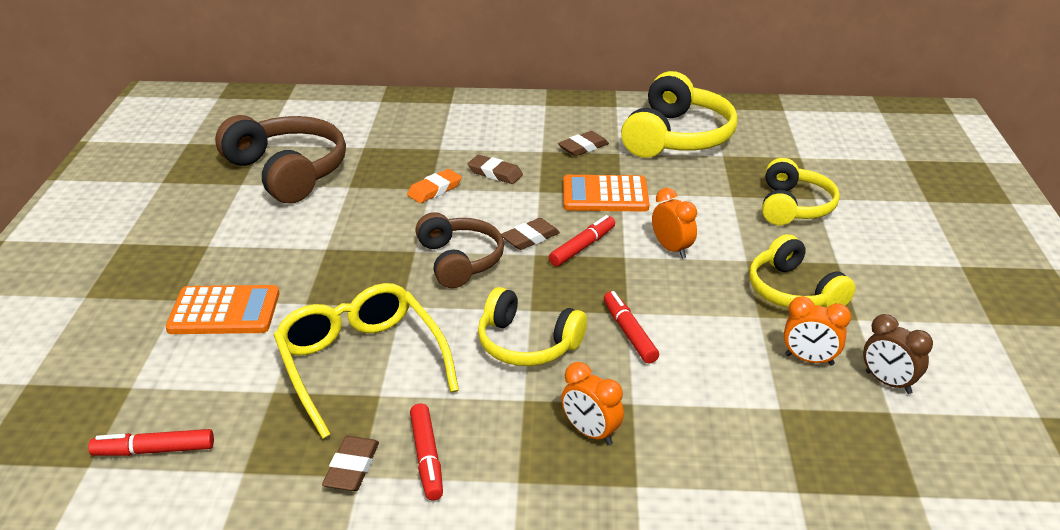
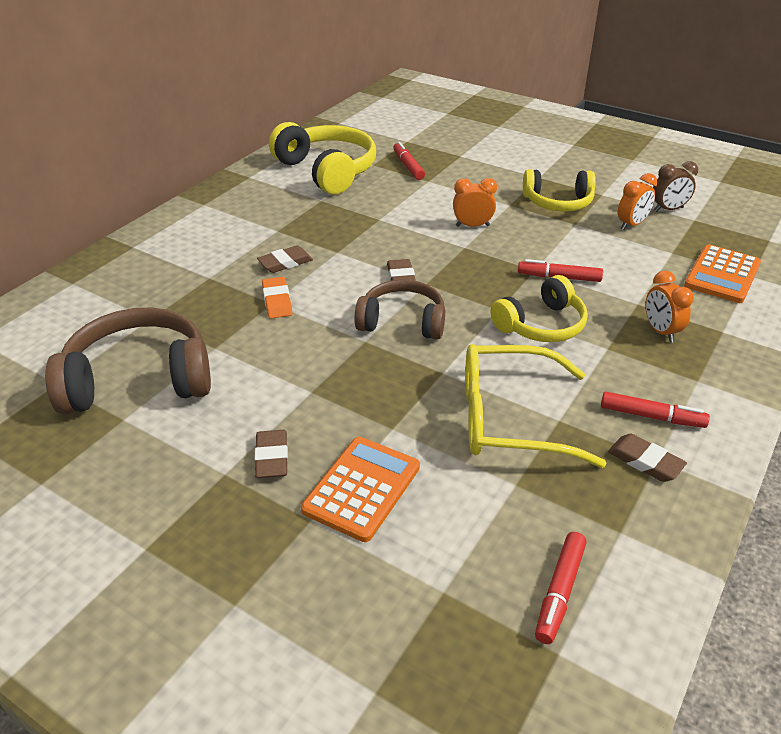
camera: 60 degrees left, 5 degrees up
(582, 247) = (436, 259): red marker -> red marker (408, 166)
(583, 147) = (294, 211): brown eraser -> brown eraser (272, 457)
(590, 433) = (660, 331): orange clock -> orange clock turned 90 degrees clockwise
(605, 195) = (375, 226): orange calculator -> orange calculator (722, 275)
(793, 206) = (463, 166): yellow headphones -> none

